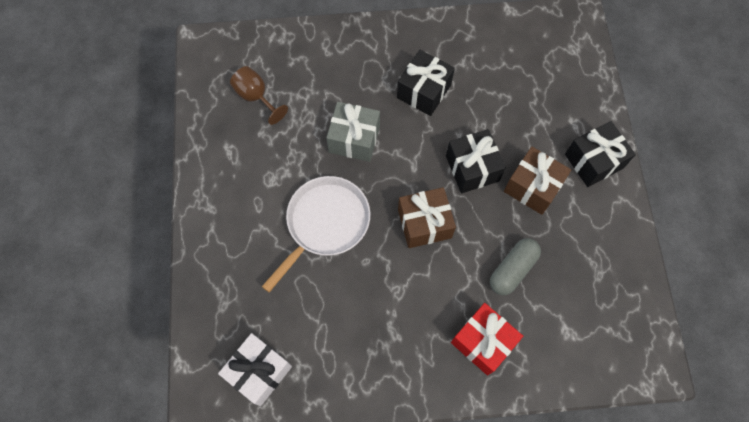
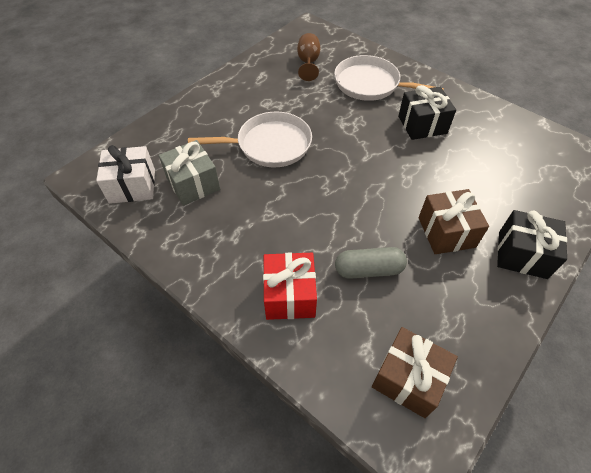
camera: 45 degrees right, 15 degrees down
(338, 78) = (370, 84): none -> white pan
(354, 139) = (342, 118): grey gift -> grey gift (193, 184)
(424, 223) = (335, 192): brown gift -> brown gift (408, 379)
(472, 168) = (409, 187): black gift -> none

